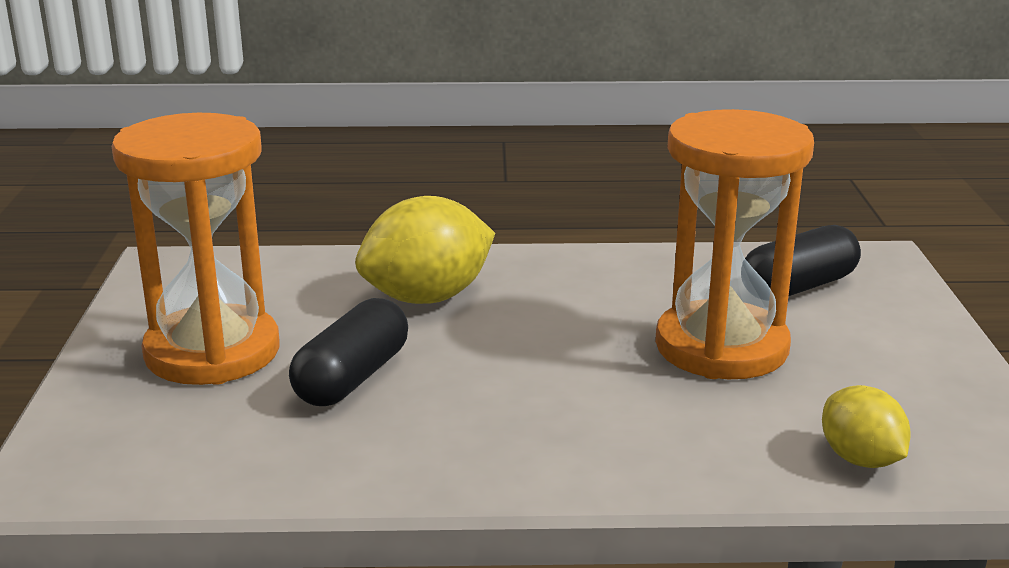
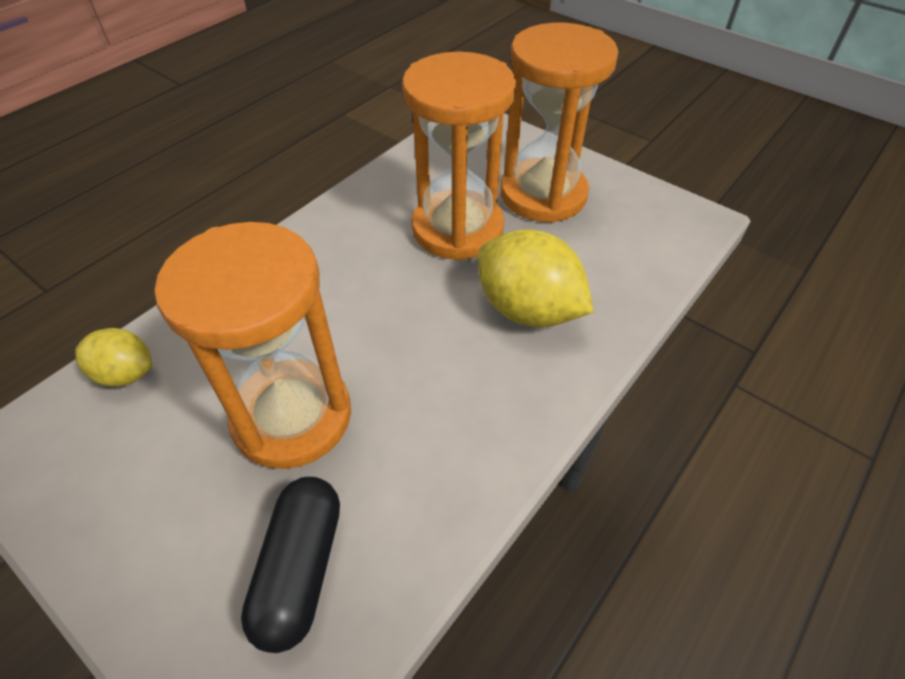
camera: 130 degrees right, 25 degrees up
(352, 378) = (457, 229): black capsule -> orange hourglass
(427, 298) = (528, 310): yellow lemon -> yellow lemon turned 60 degrees counterclockwise

